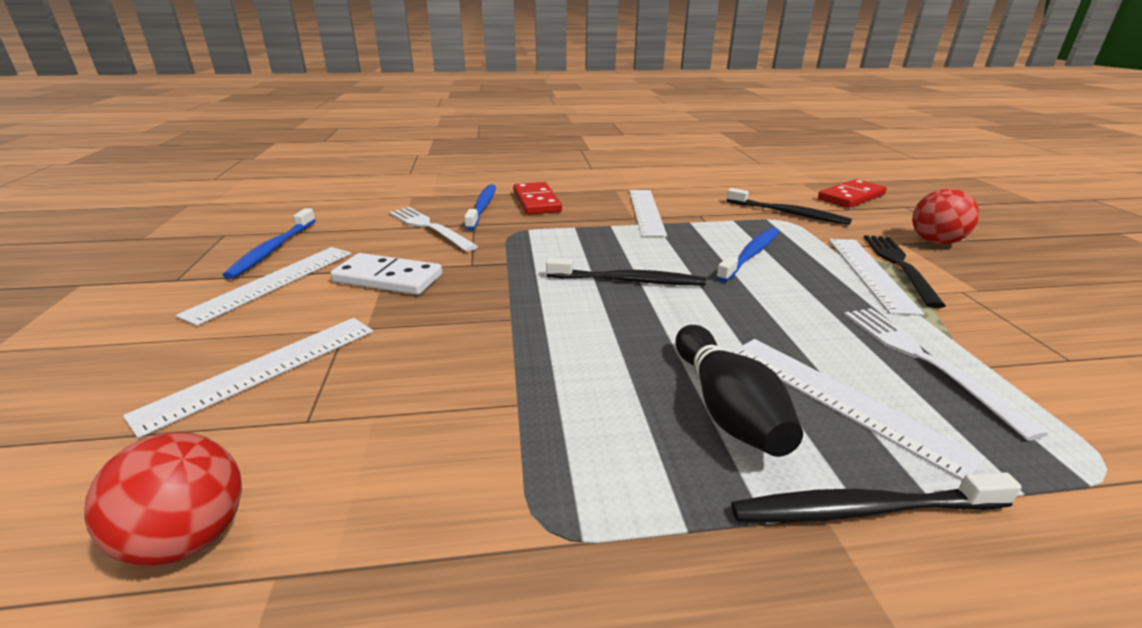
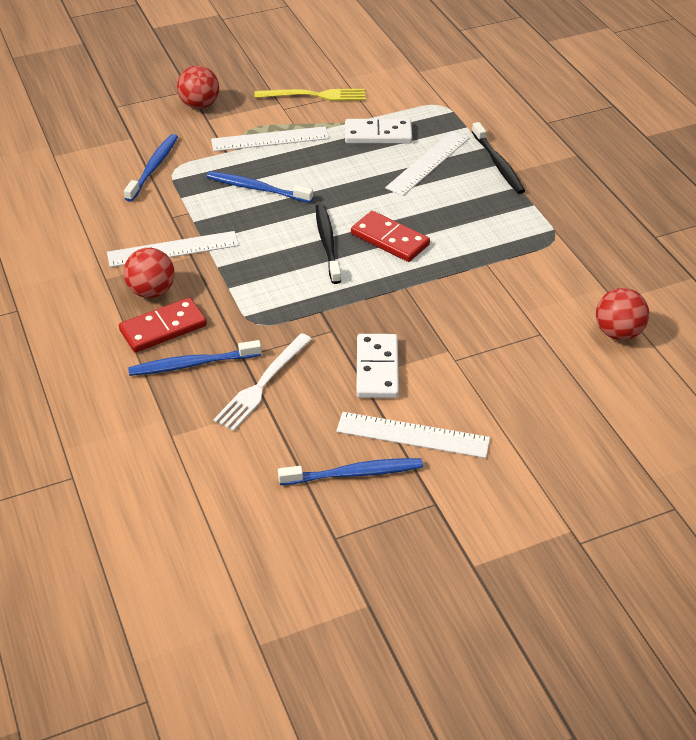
camera: 105 degrees left, 15 degrees up
(262, 370) = (514, 374): white ruler -> none
(588, 201) = (152, 291): none -> red ball
(726, 408) = (453, 197): black bowling pin -> none
(789, 213) = (153, 167): black toothbrush -> blue toothbrush
(851, 197) = (95, 131): red domino -> red domino (389, 239)
(899, 265) = (252, 126): black fork -> none
(924, 360) = (378, 134): white fork -> white domino
(1023, 319) = (314, 95): none -> yellow fork

